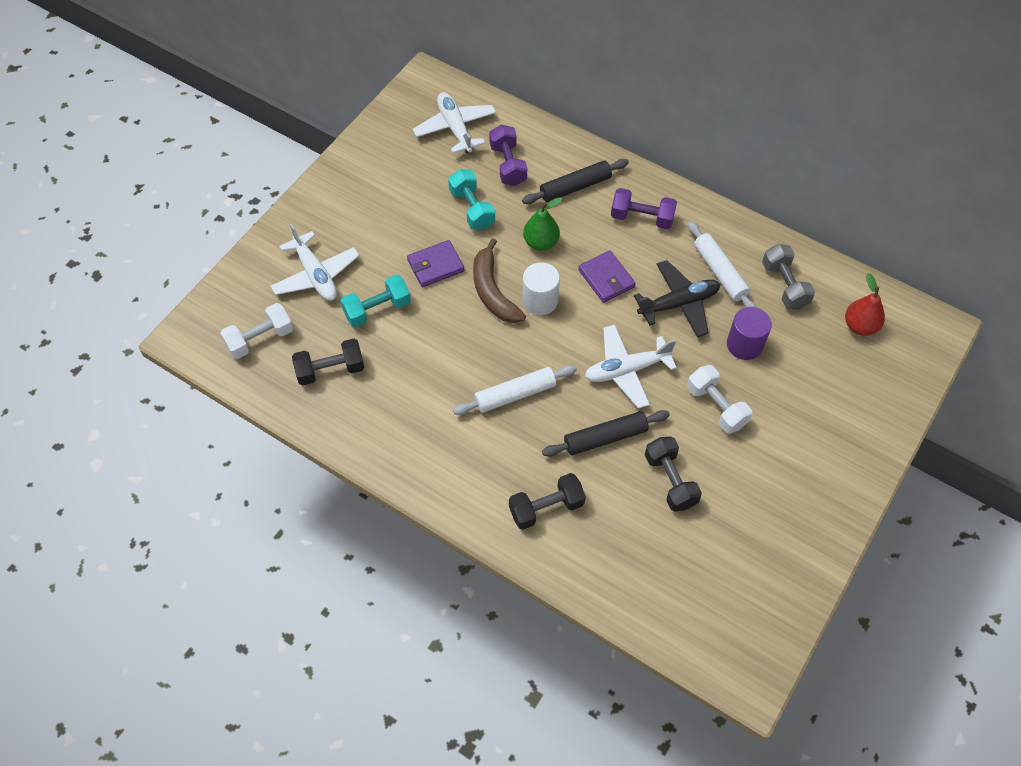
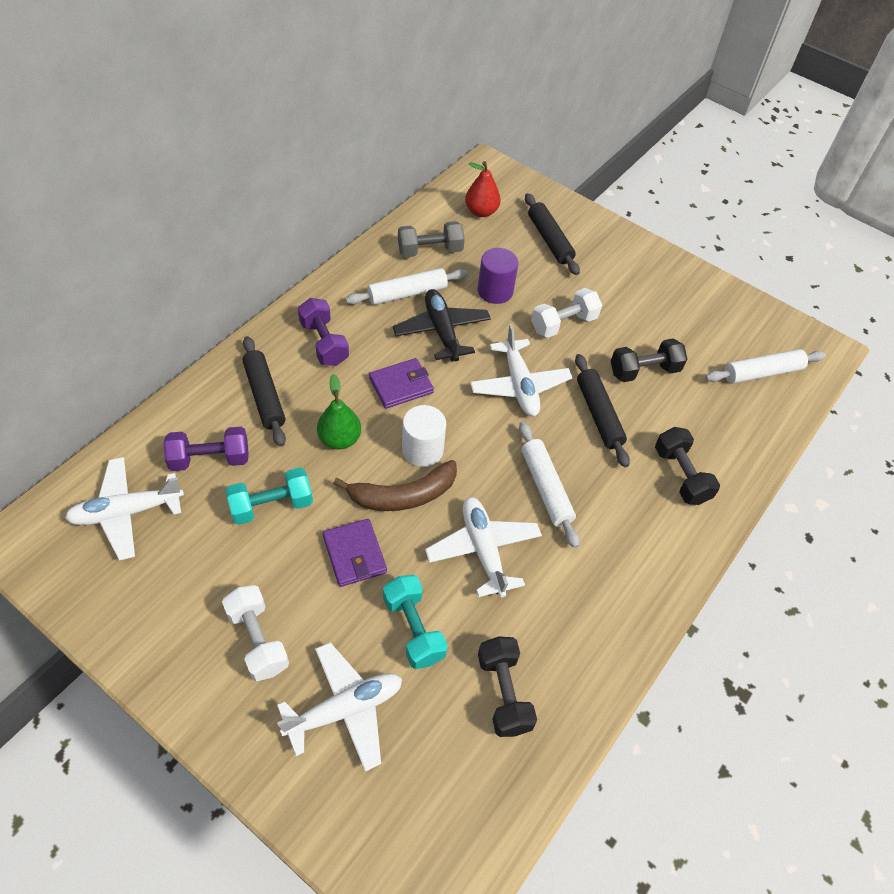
camera: 90 degrees left, 5 degrees down
(260, 339) = (446, 792): white dumbbell -> white dumbbell (258, 640)
(449, 350) = (483, 550): none -> white plane
(642, 218) = (324, 343): purple dumbbell -> purple dumbbell turned 45 degrees counterclockwise
(695, 601) = (762, 373): none -> white rolling pin
(837, 392) = (549, 240): none -> black rolling pin

